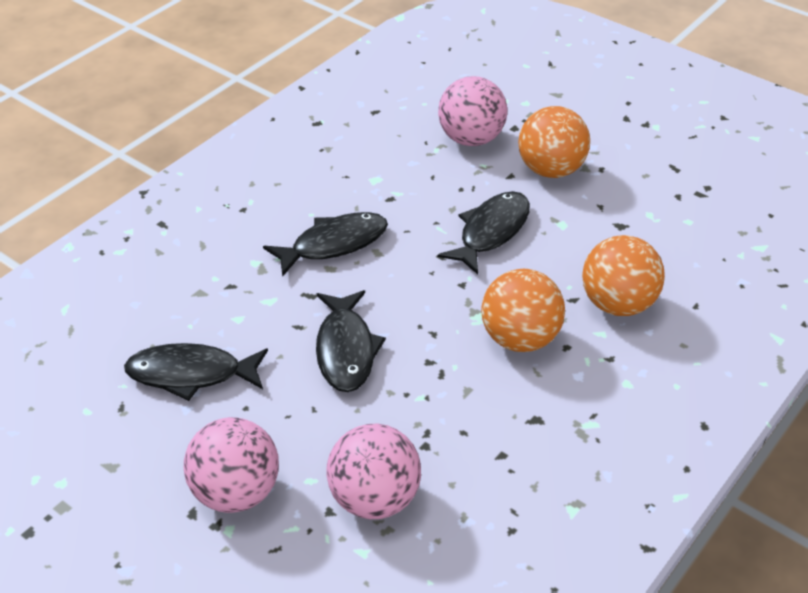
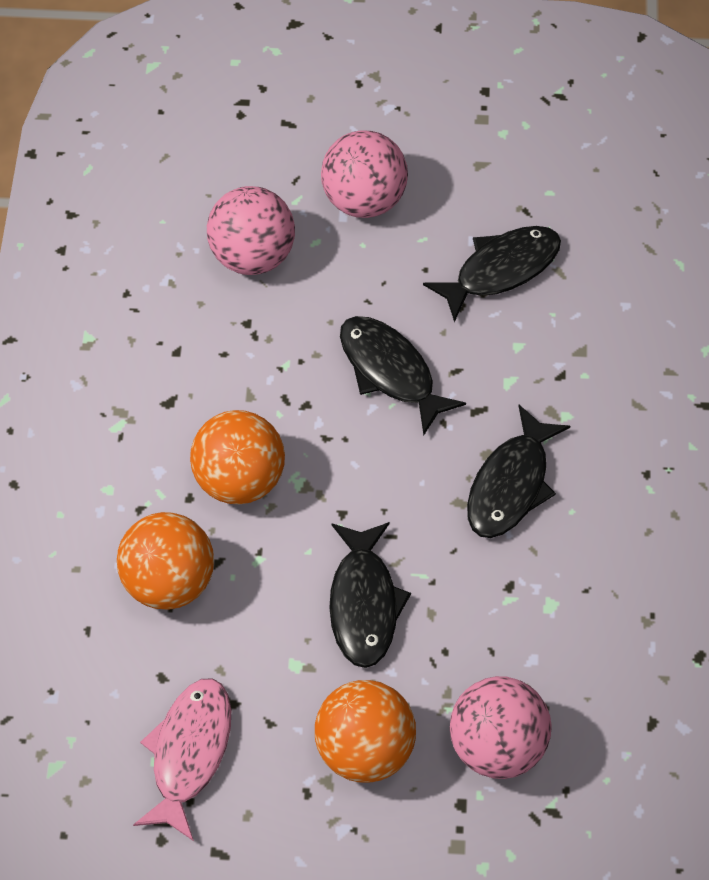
camera: 145 degrees right, 15 degrees up
(663, 215) = (189, 753): none -> pink fish

